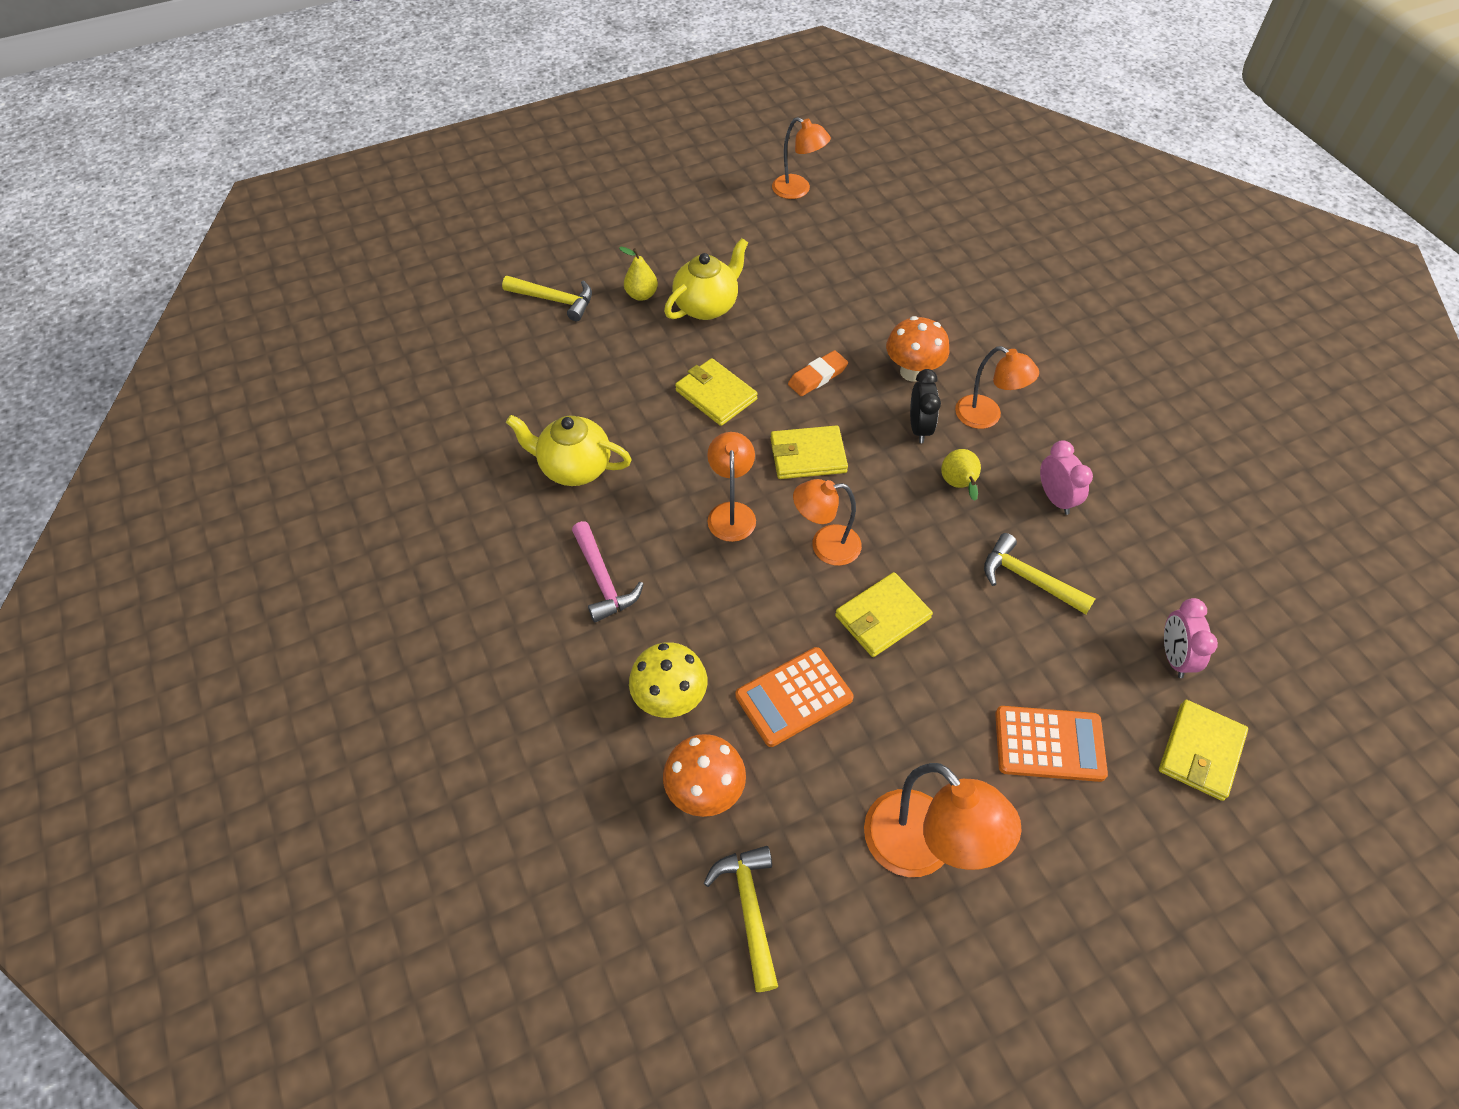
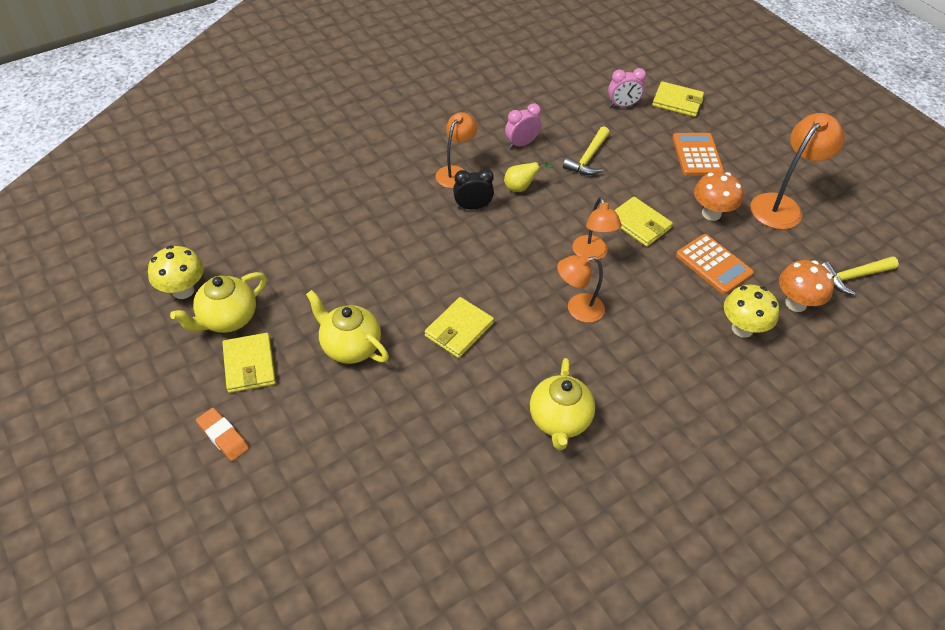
camera: 100 degrees left, 5 degrees down
(554, 300) = (348, 477): yellow hammer -> none
(602, 580) = (662, 382): pink hammer -> none
(641, 295) = (337, 401): yellow pear -> none
(757, 220) = (227, 319): none -> yellow teapot
(798, 190) = (183, 290): orange lamp -> yellow mushroom
(808, 455) = (512, 267): yellow wallet -> yellow wallet (249, 365)
(817, 376) = (429, 265): orange eraser -> orange eraser (223, 436)
(912, 372) = (416, 210): orange mushroom -> orange mushroom (711, 213)

